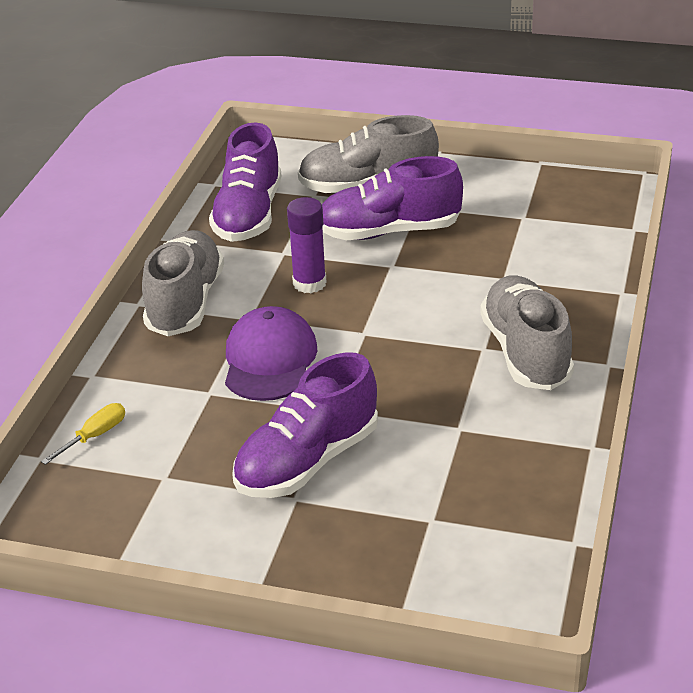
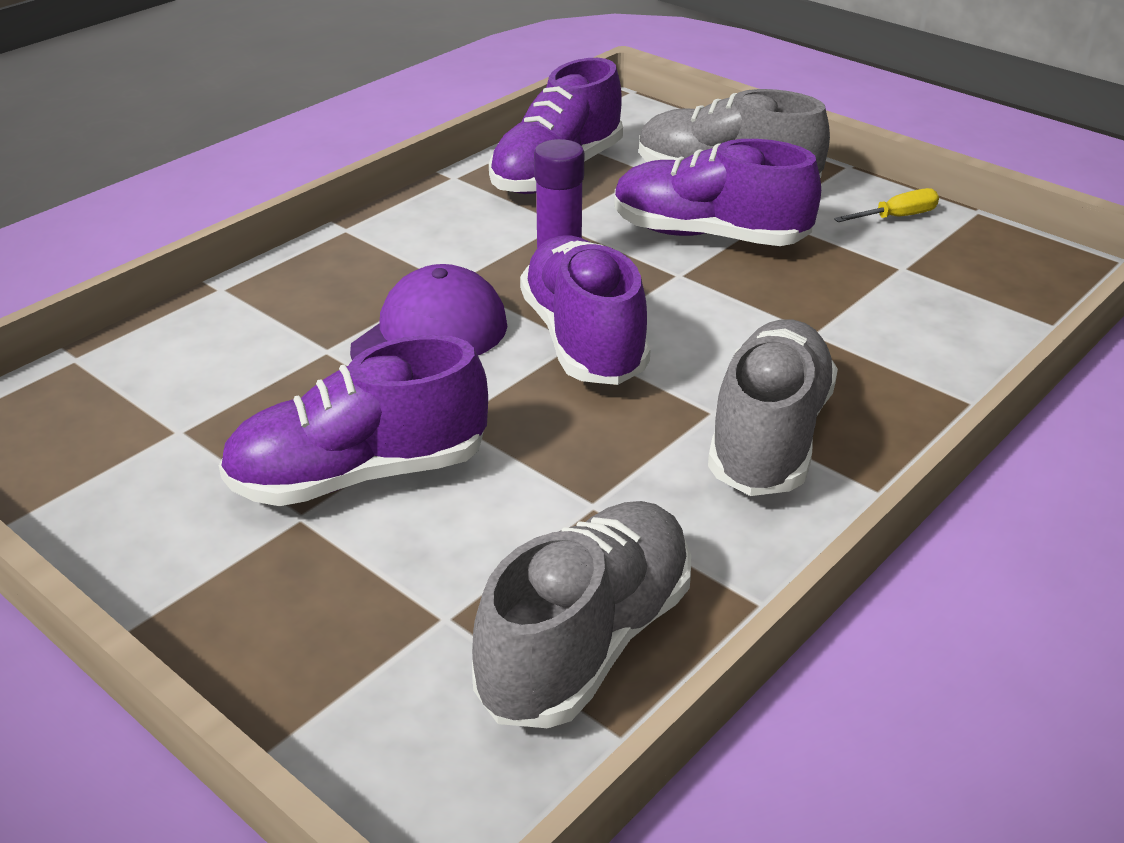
camera: 25 degrees right, 0 degrees up
(94, 436) = (154, 355): yellow screwdriver -> yellow screwdriver (896, 217)
(185, 302) = (398, 243): grey shoe -> grey shoe (586, 642)
(369, 329) = (583, 339): none -> purple shoe

